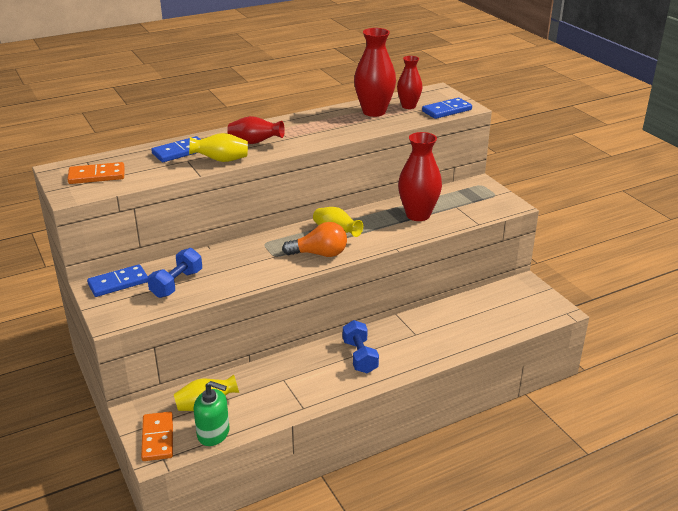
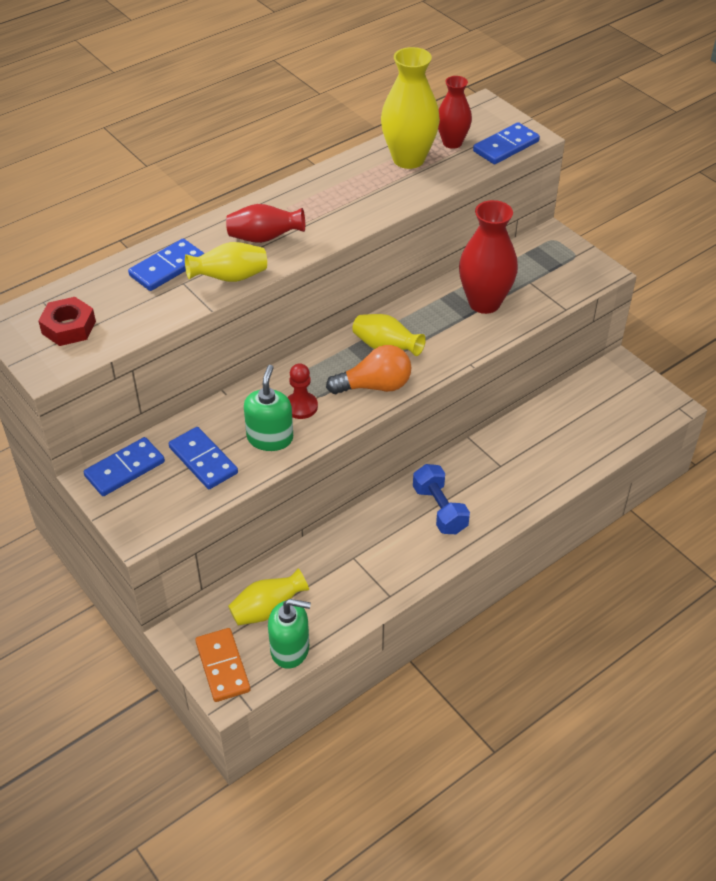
camera: 10 degrees left, 15 degrees up
(97, 176) = (68, 327): orange domino -> red nut
(177, 284) = (203, 460): blue dumbbell -> blue domino
(230, 276) = (270, 438): none -> green soap dispenser
(261, 260) = (301, 406): none -> red pawn
(374, 112) = (408, 159): red vase -> yellow vase

